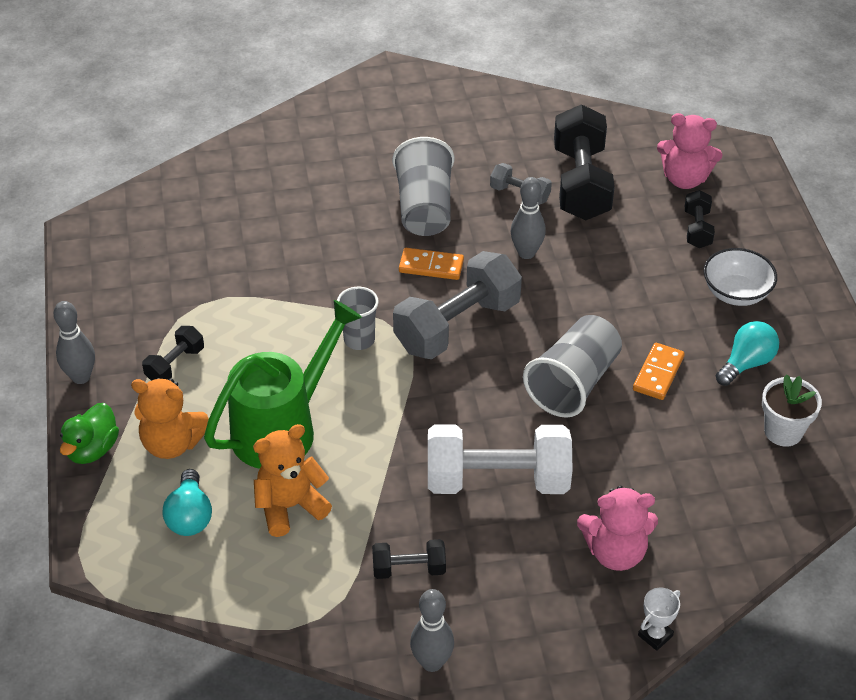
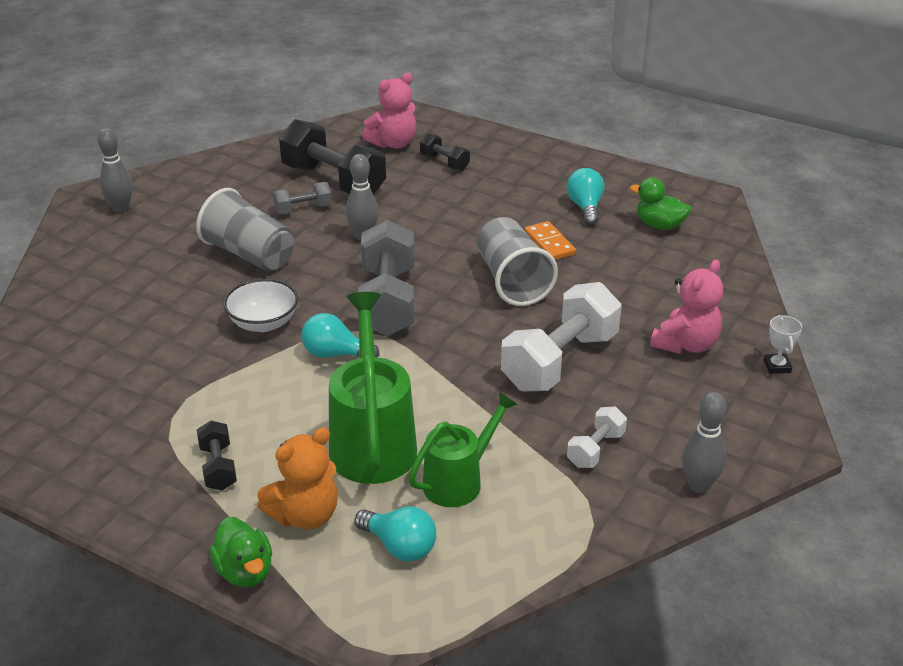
camera: 50 degrees left, 10 degrees down
(81, 377) = (148, 535): grey bowling pin -> grey bowling pin (121, 208)
(290, 506) = (459, 481): orange teddy bear -> green watering can
(359, 340) = (335, 354): grey cup -> turquoise light bulb
(409, 569) = (596, 449): black dumbbell -> white dumbbell
(431, 266) = (312, 282): orange domino -> none
(736, 293) = (520, 179): white bowl -> white bowl (263, 323)
(783, 431) = (659, 225): white flower pot -> green duck

